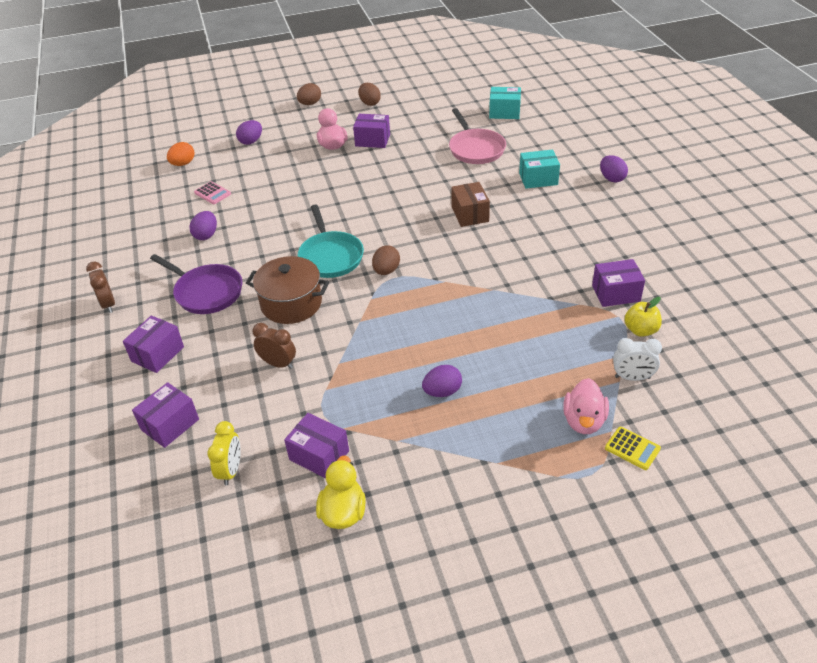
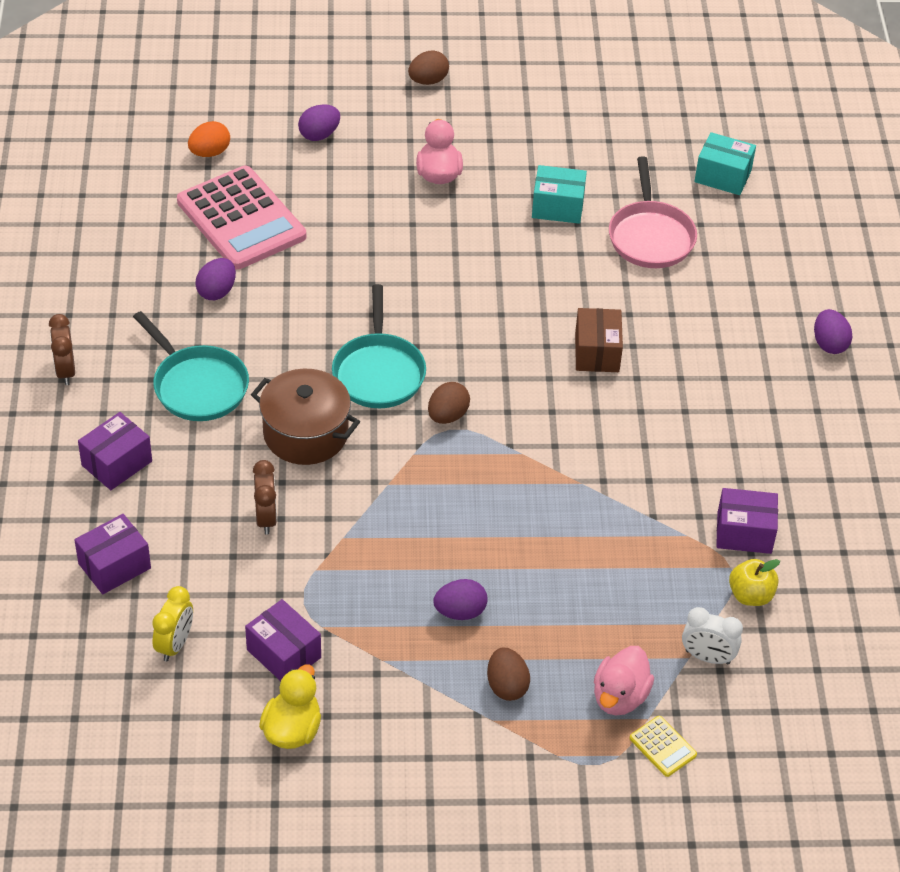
camera: 10 degrees right, 5 degrees up
(206, 292) = (197, 386): purple pan -> turquoise pan
(212, 193) = (241, 219): pink calculator -> pink calculator, size x2.47
(278, 364) = (266, 518): brown clock -> brown clock turned 45 degrees clockwise
(370, 103) = (521, 103): brown egg -> brown egg (507, 686)
(372, 140) = (501, 179): purple box -> none
(538, 179) = (720, 316): turquoise box -> turquoise box (557, 207)

